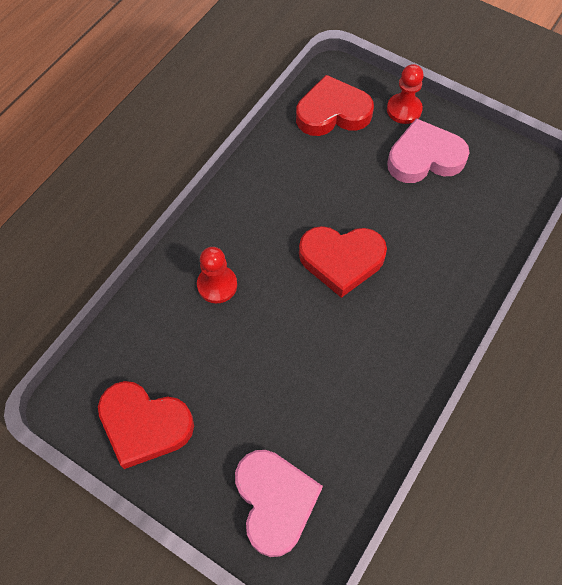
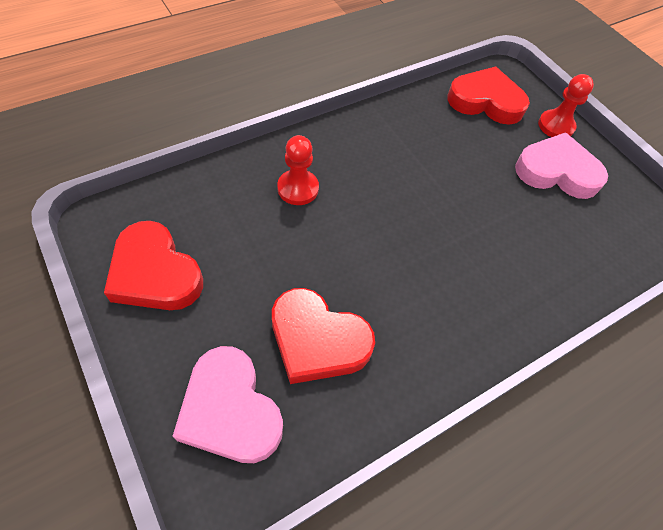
camera: 20 degrees right, 5 degrees down
(275, 501) = (230, 410): pink heart -> pink heart turned 135 degrees clockwise
(341, 260) = (427, 221): red heart -> red heart (317, 340)

